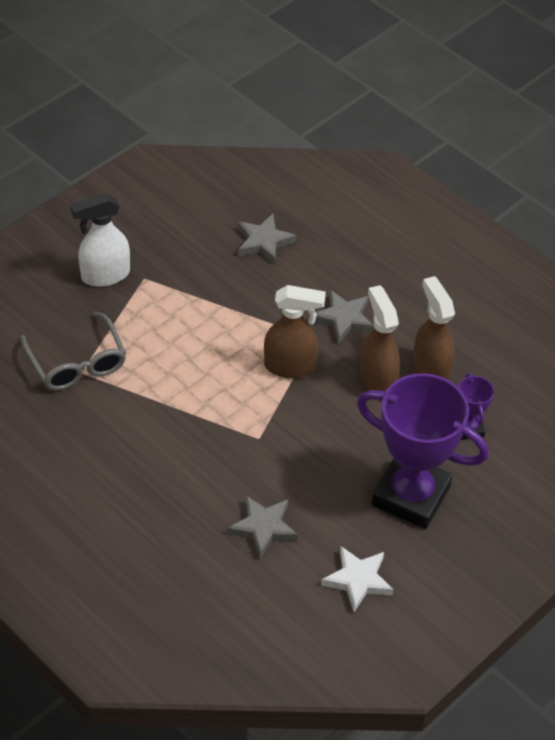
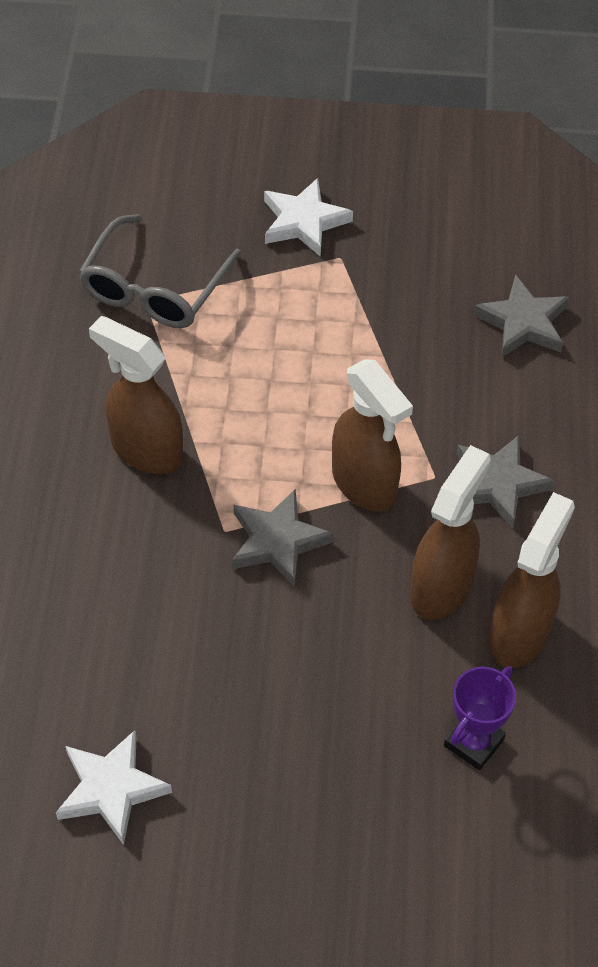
camera: 50 degrees right, 5 degrees up
(105, 275) = (304, 222): white spray bottle -> white star
(176, 436) = (146, 450): none -> brown spray bottle
(263, 528) = (96, 631): grey star -> grey star (277, 541)
(411, 495) = (299, 754): purple trophy -> none

